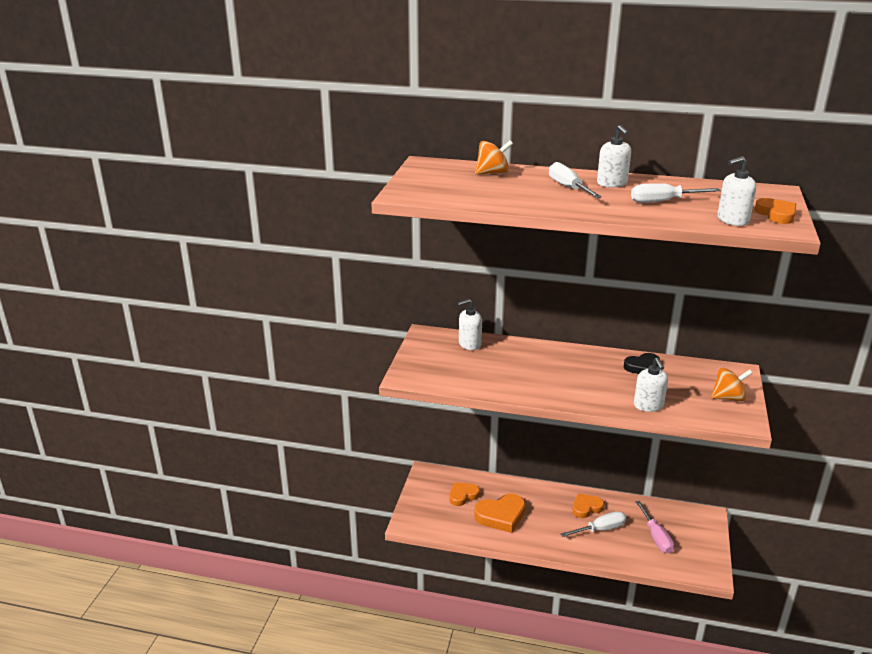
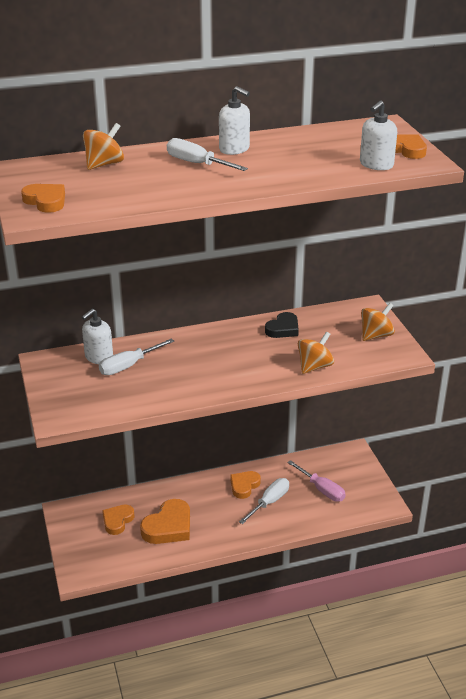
camera: 30 degrees left, 5 degrees up
(422, 188) = (46, 201): none -> orange heart
(648, 405) = (314, 366): white soap dispenser -> orange spinning top
(663, 201) = (300, 159): white screwdriver -> white screwdriver (129, 365)

